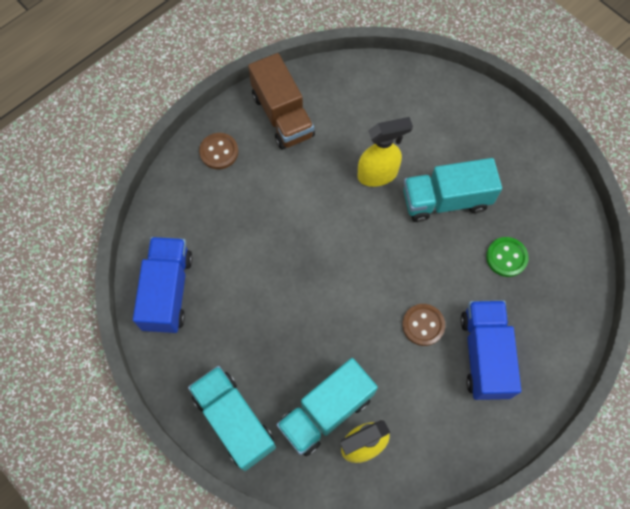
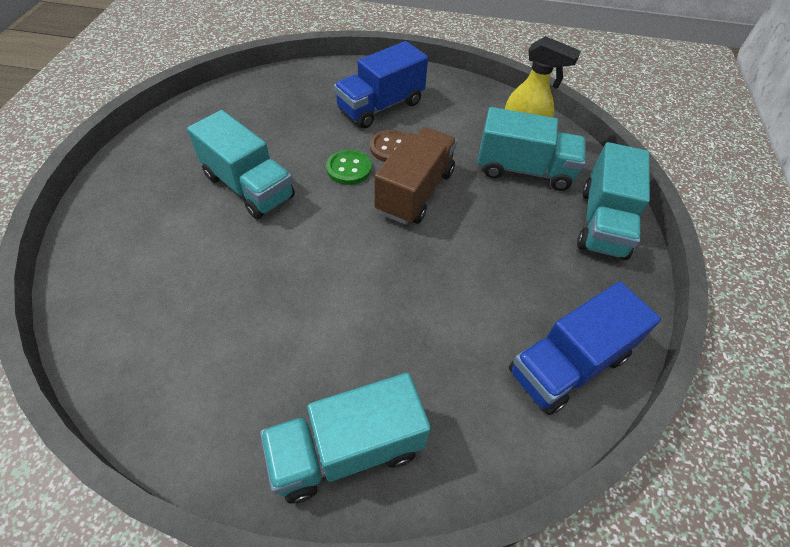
camera: 130 degrees left, 15 degrees down
(219, 152) = (347, 449): brown button -> turquoise truck
(282, 115) = (232, 406): brown truck -> brown truck (415, 192)
(378, 174) = (256, 253): yellow spray bottle -> none
(506, 257) = (280, 126): green button -> green button (349, 168)

